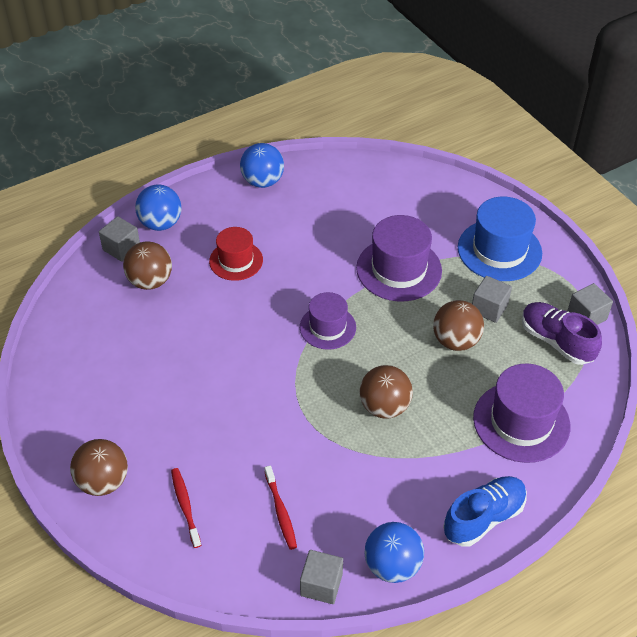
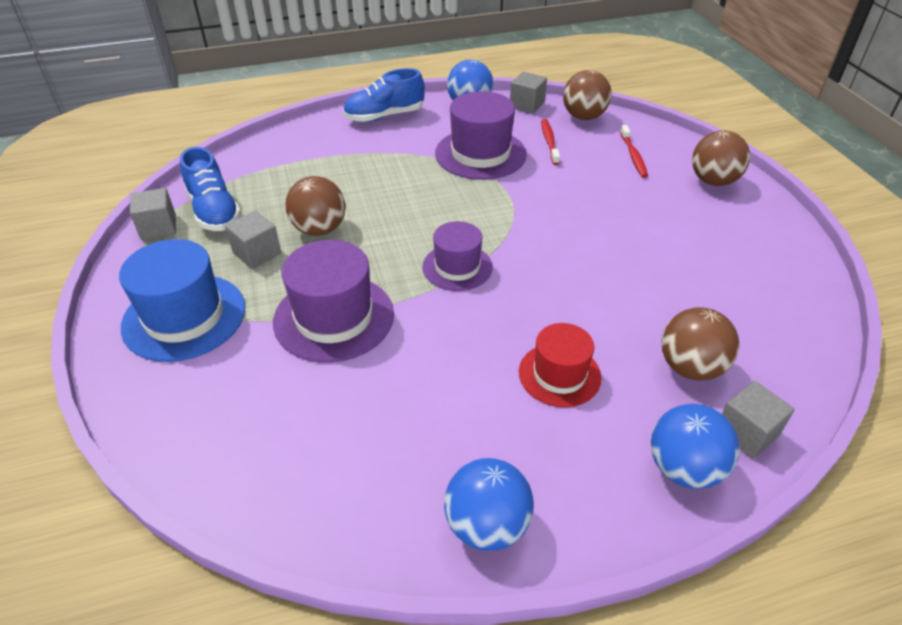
camera: 165 degrees left, 5 degrees down
(384, 407) = (428, 190): brown ball -> brown ball (583, 117)
(521, 422) = (307, 161): purple hat -> purple hat (480, 154)
(556, 341) = (214, 211): purple shoe -> blue shoe

